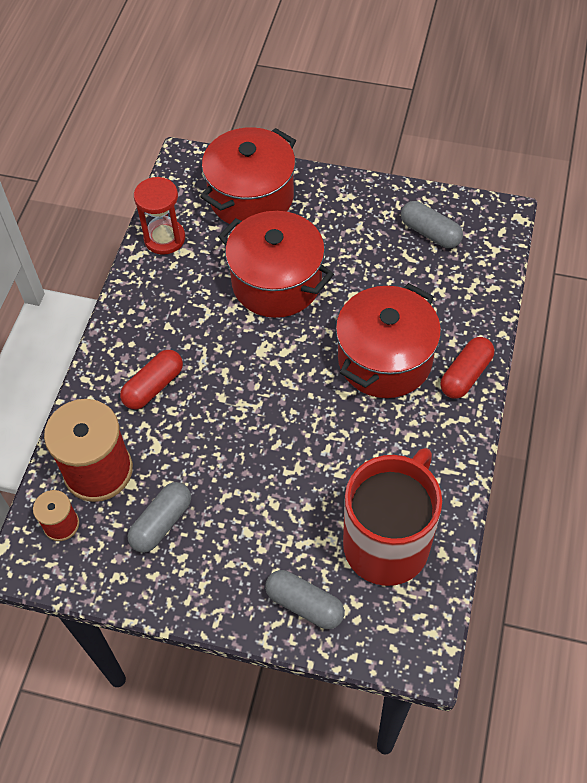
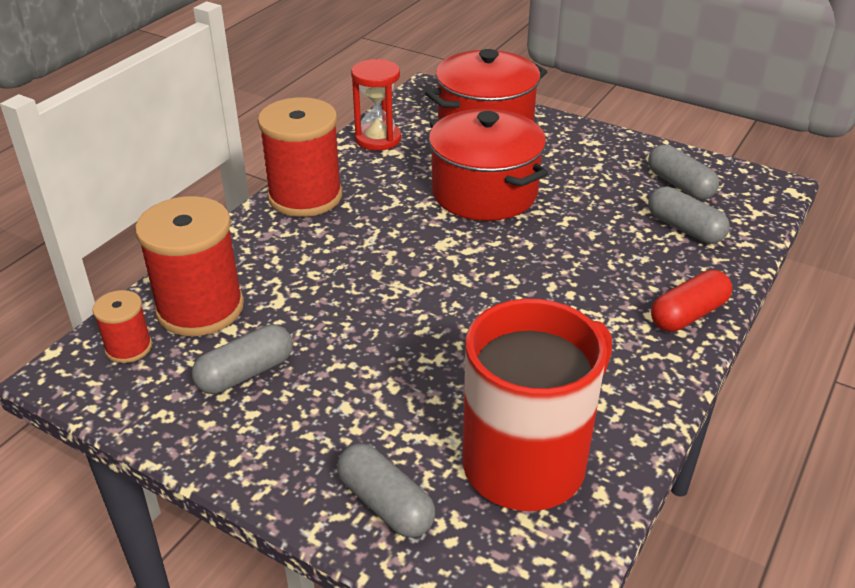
camera: 15 degrees right, 20 degrees down
(130, 326) = (305, 196): none -> red spool
(153, 386) = (304, 249): red capsule -> none
(384, 359) = (588, 280): red pot -> none
(444, 283) = (685, 228): none -> grey capsule

